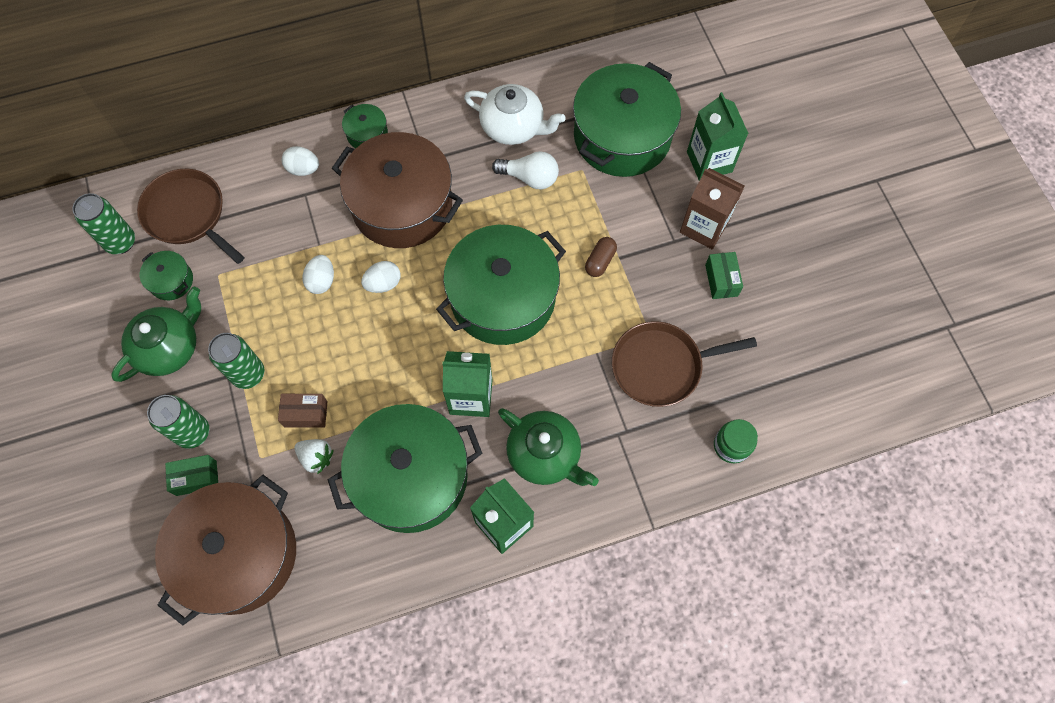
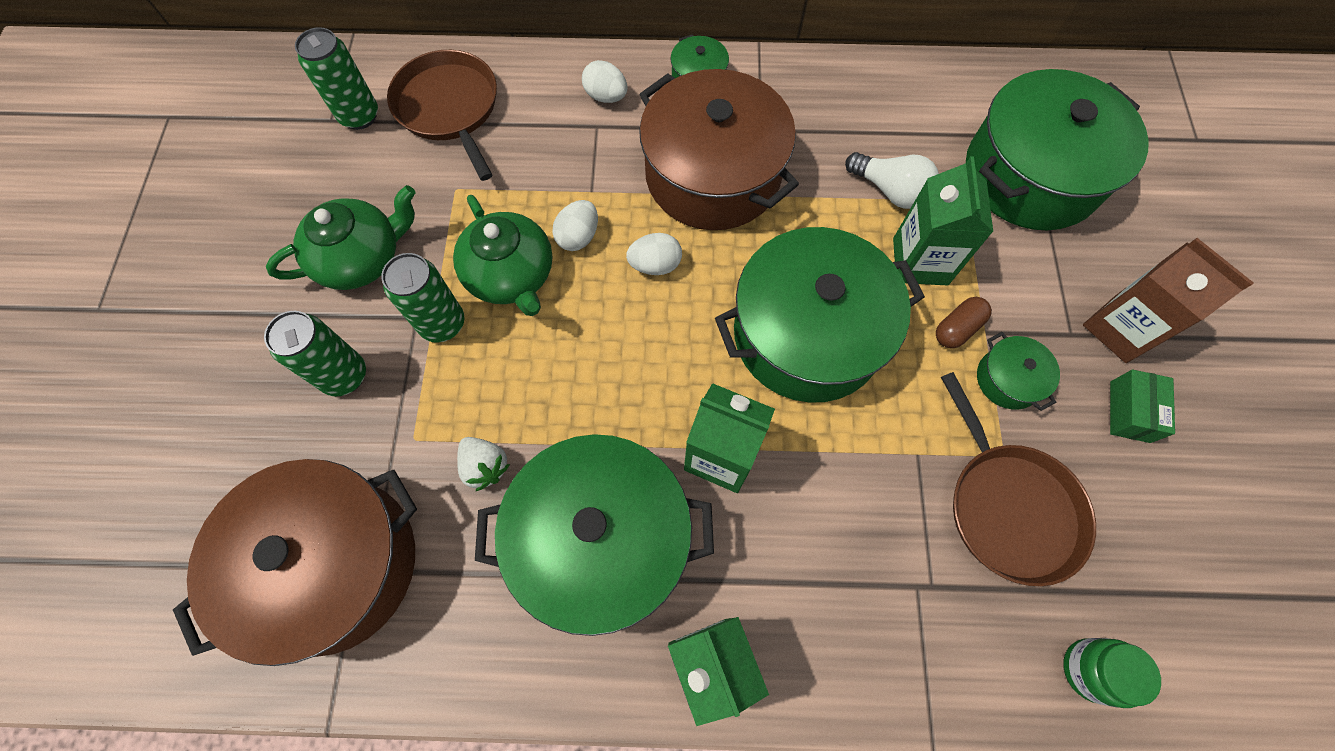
camera: 20 degrees right, 0 degrees up
(171, 281) = (398, 179): green pot -> green pot (1008, 379)
(196, 478) = (323, 437): green box -> none
(306, 414) = (494, 401): brown box -> none
(513, 127) = (887, 122): white teapot -> none
(545, 454) = (801, 578): green teapot -> green teapot (511, 275)
(661, 366) = (1009, 507): brown pan -> brown pan turned 120 degrees counterclockwise
(709, 162) = (1147, 243): green carton -> green carton (920, 261)

